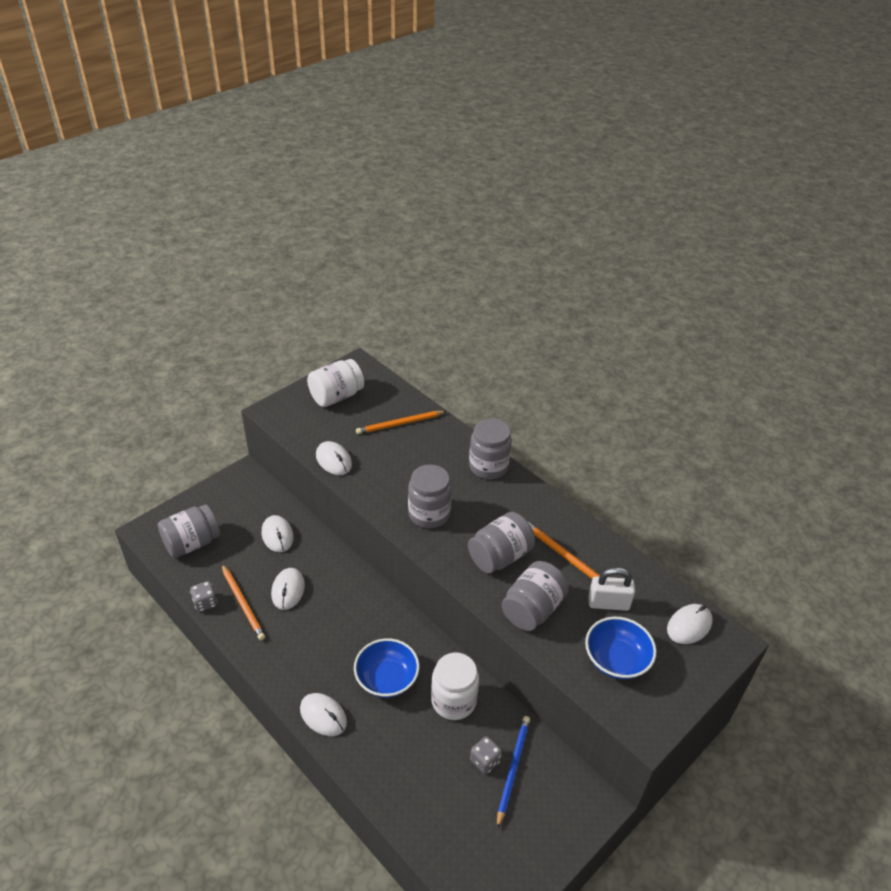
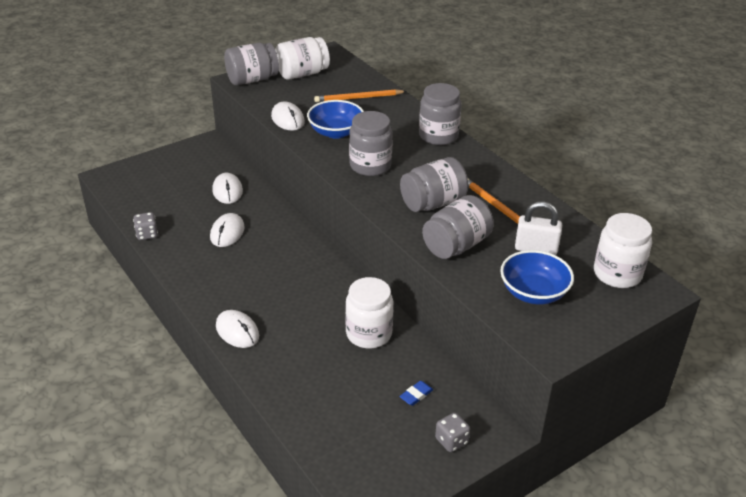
camera: 10 degrees right, 5 degrees down
(192, 543) = (146, 189): grey jar -> grey jar (252, 79)
(242, 603) = (182, 238): orange pencil -> none
(387, 678) = (306, 309): blue bowl -> blue bowl (336, 132)
(485, 761) = (389, 384): grey dice -> grey dice (451, 441)
(512, 769) = (416, 395): blue pencil -> blue eraser
(689, 625) = (617, 274): white mouse -> white jar

